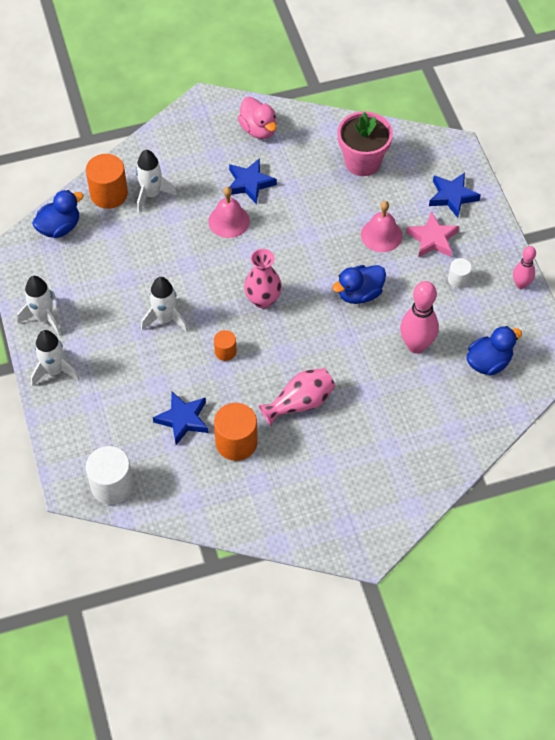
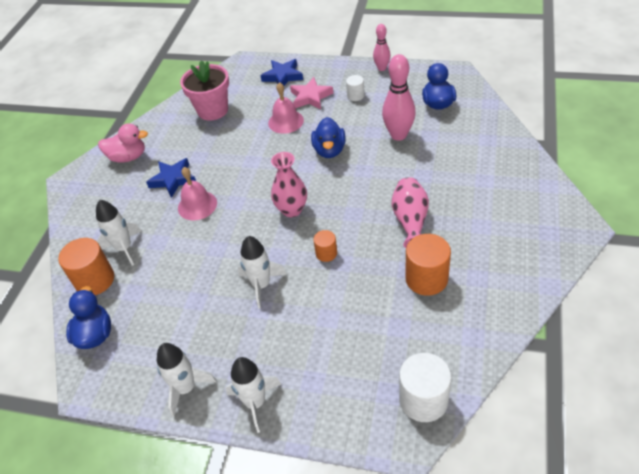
camera: 55 degrees left, 10 degrees down
(183, 419) = (379, 311): blue star -> none

